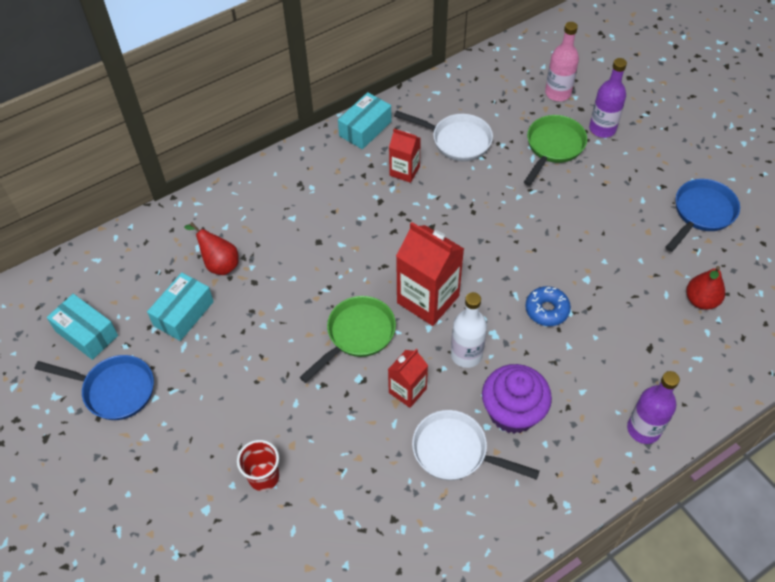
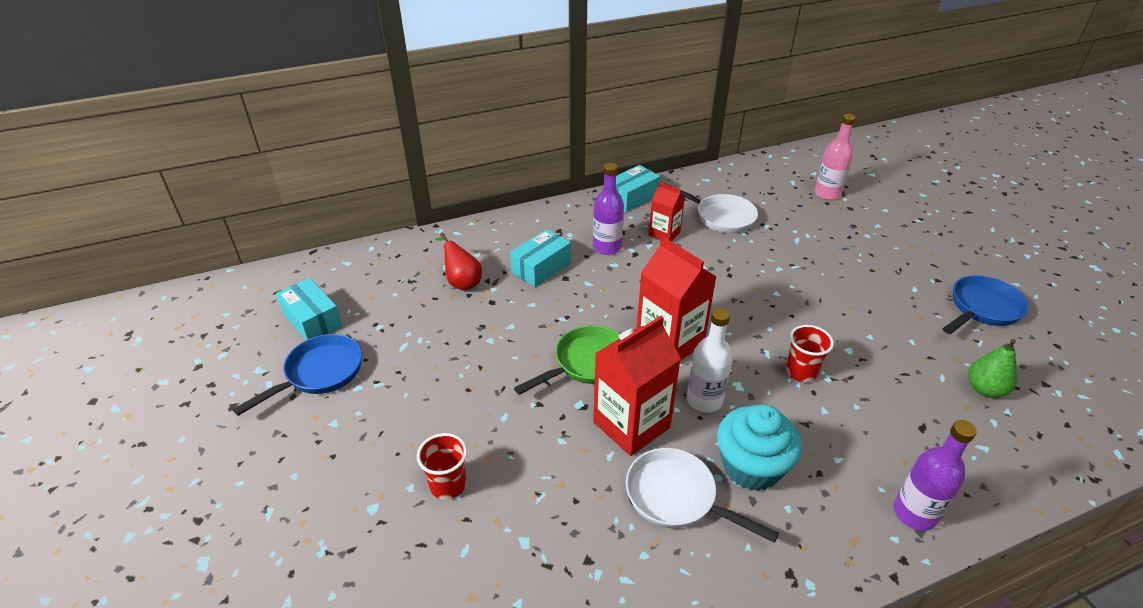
camera: 10 degrees right, 15 degrees down
(114, 390) = (319, 373): blue pan -> blue pan turned 75 degrees counterclockwise
(184, 313) = (413, 318): turquoise box -> turquoise box (541, 267)
(407, 390) = (631, 425): red carton -> red carton, size x1.75
(512, 412) = (751, 467): purple cupcake -> turquoise cupcake
(547, 310) = (801, 372): blue donut -> red cup
(553, 147) = (819, 234): green pan -> none
(602, 129) = (872, 226): purple bottle -> purple bottle (607, 247)
(701, 300) = (985, 389): red pear -> green pear

